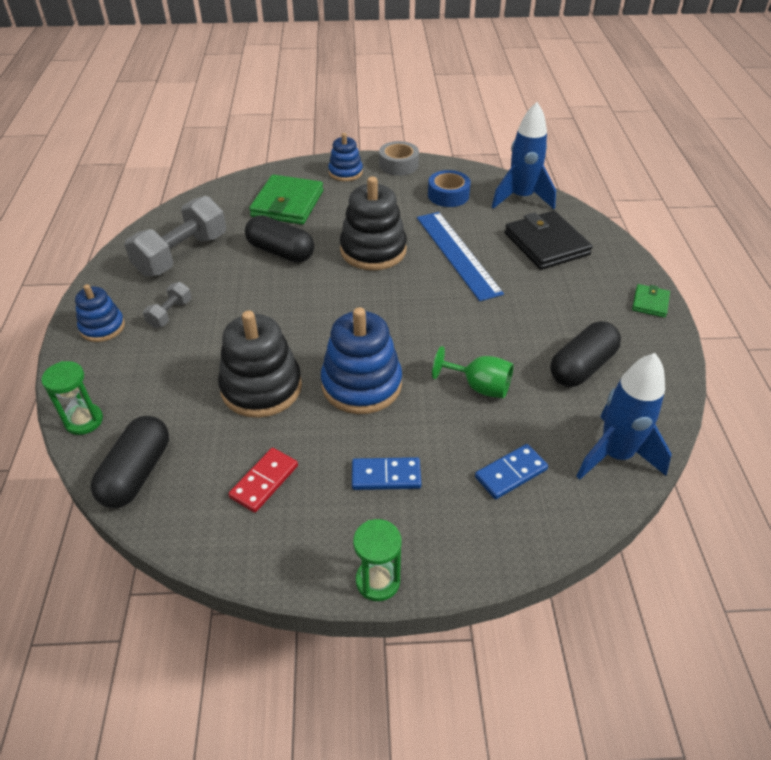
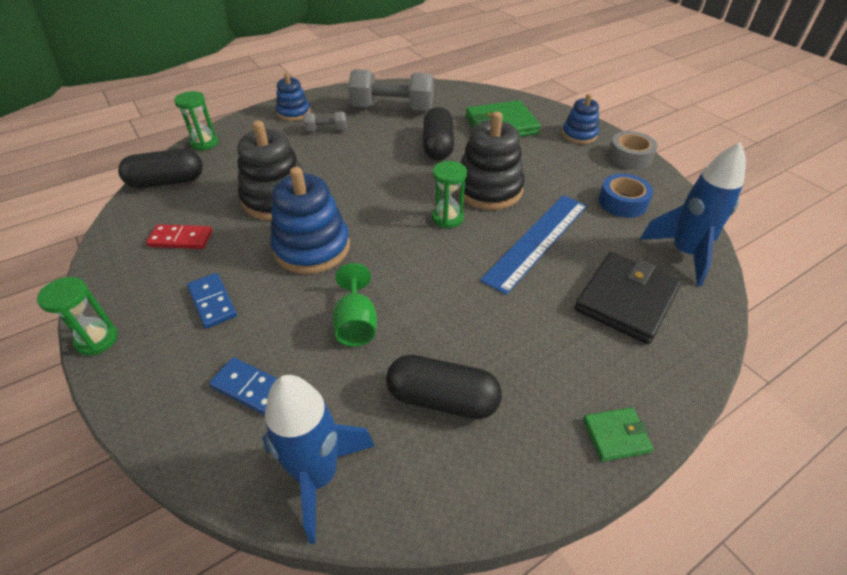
camera: 60 degrees right, 0 degrees up
(391, 288) = (447, 218): none -> green hourglass

